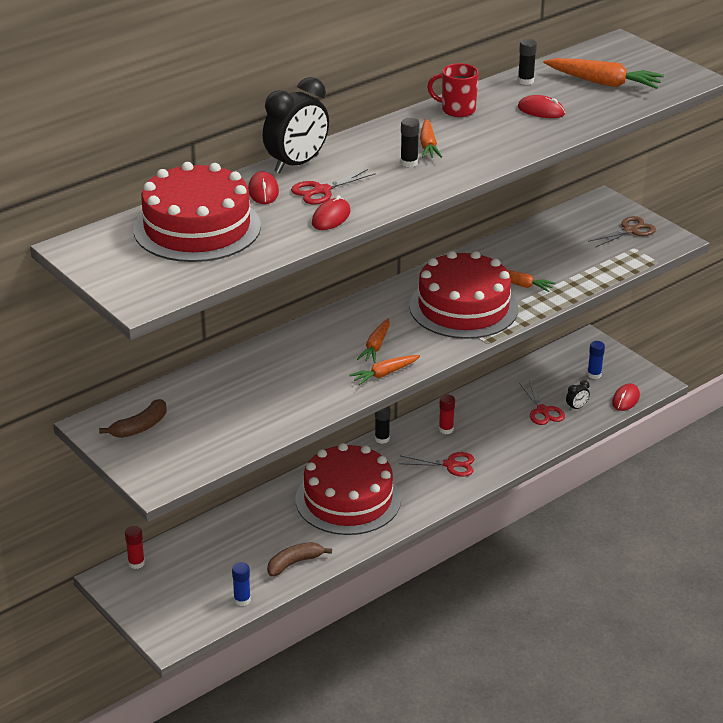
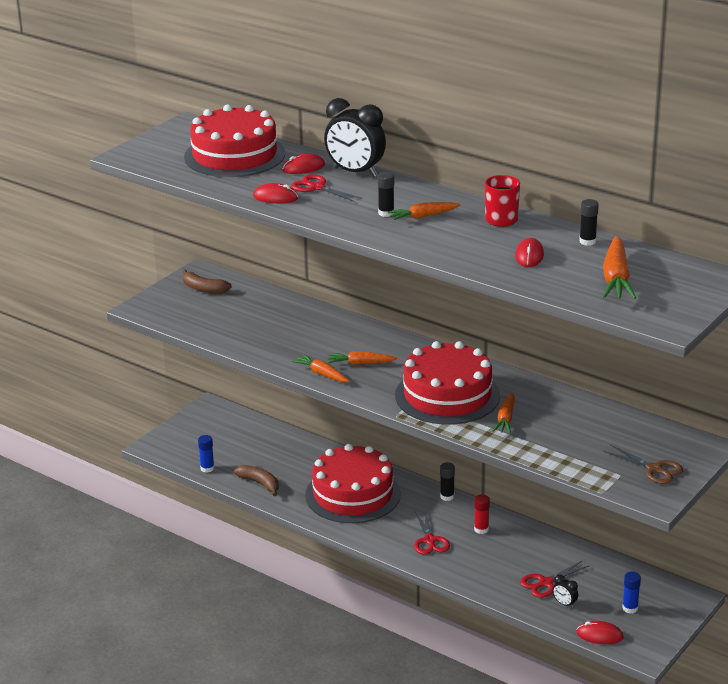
camera: 75 degrees right, 5 degrees down
(136, 563) = (231, 413): red glue stick -> none

